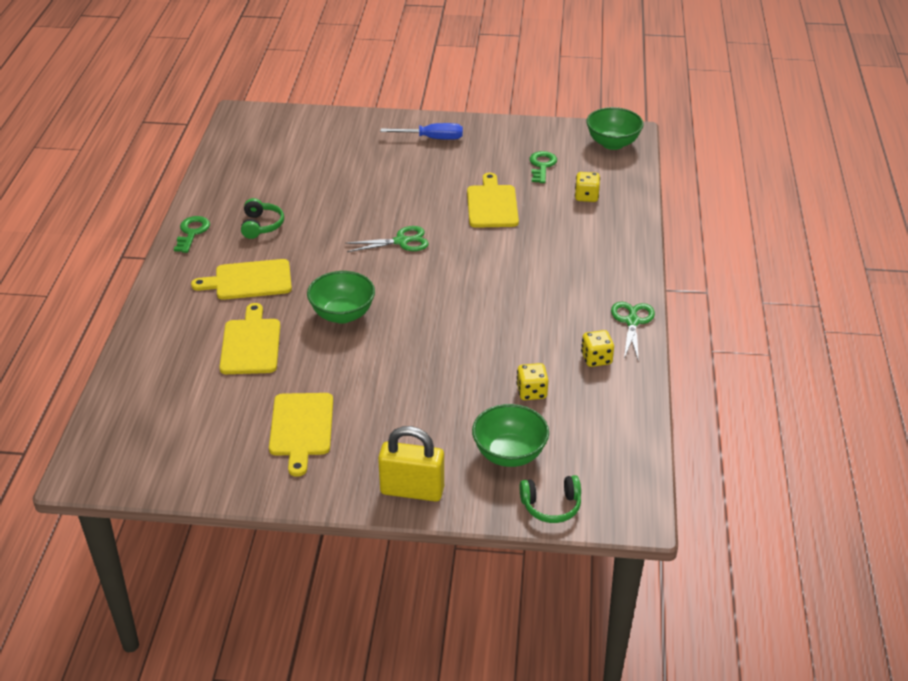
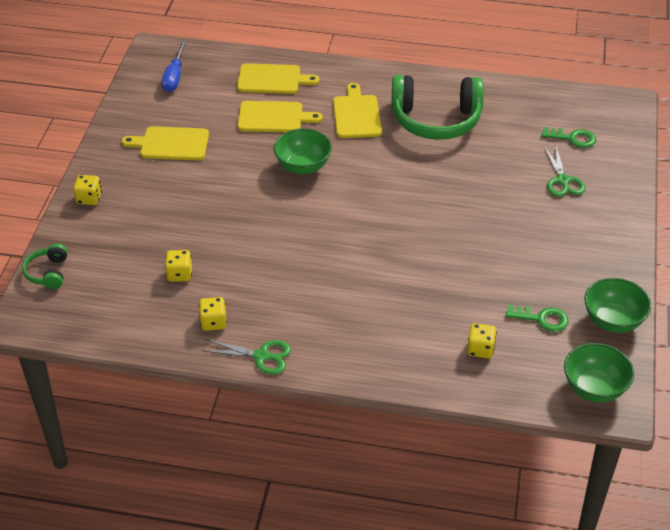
camera: 95 degrees right, 5 degrees up
(192, 232) = (427, 82): green key -> green key (573, 138)
(261, 225) = (436, 120): green headphones -> green headphones, size x2.19
(401, 241) = (406, 205): green scissors -> green scissors (562, 180)
(412, 490) = (89, 198): yellow padlock -> yellow dice
(432, 138) = (593, 235): blue screwdriver -> blue screwdriver (174, 77)
(492, 204) = (466, 272): yellow cutting board -> yellow cutting board (272, 79)
(509, 454) = (110, 254): green bowl -> green bowl (613, 321)

